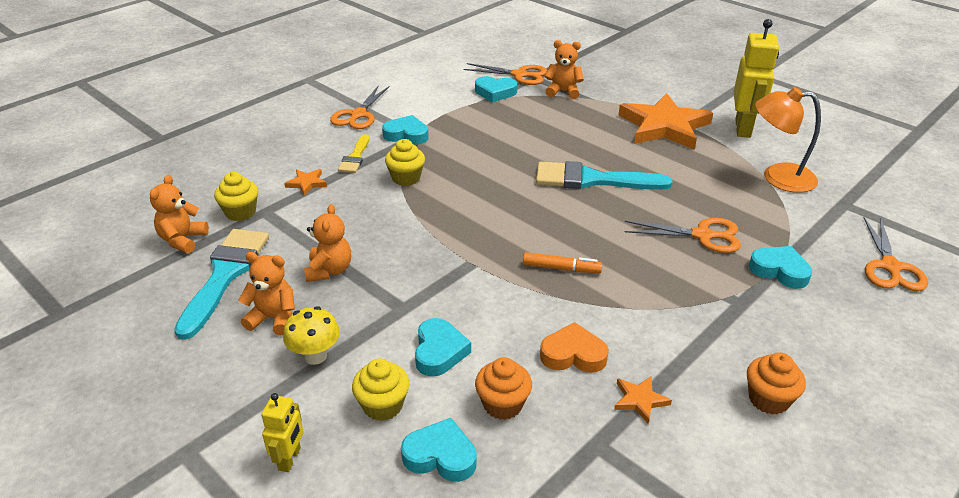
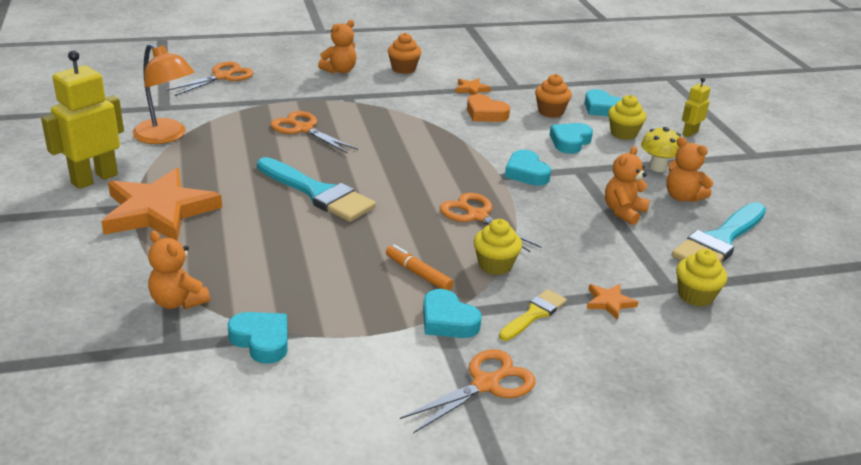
camera: 150 degrees left, 5 degrees down
(183, 240) = (762, 288): orange teddy bear -> orange teddy bear (339, 70)
(519, 75) = (184, 359): orange scissors -> orange scissors (477, 216)
(561, 268) = (436, 149): orange marker -> orange marker (418, 273)
(779, 270) = (292, 98): turquoise heart -> turquoise heart (526, 173)

